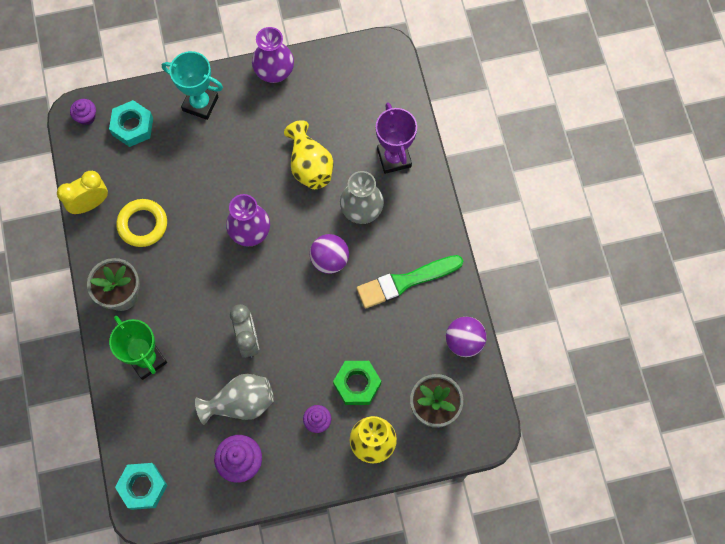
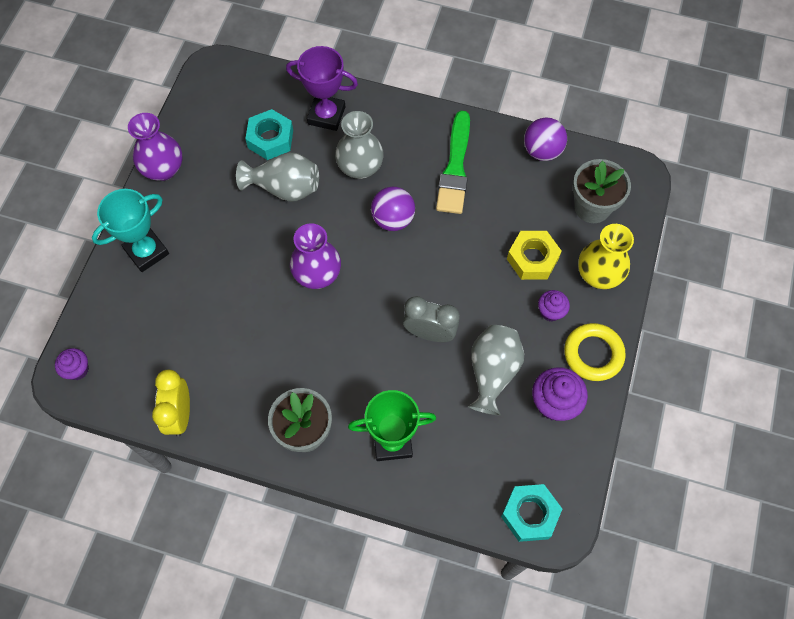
camera: 60 degrees left, 5 degrees down
(132, 126) = (123, 328): turquoise nut -> turquoise nut (270, 139)
(142, 224) = (240, 372): yellow ring -> yellow ring (593, 354)
(309, 165) = (284, 188): yellow vase -> grey vase
(357, 384) = (532, 259): green nut -> yellow nut

